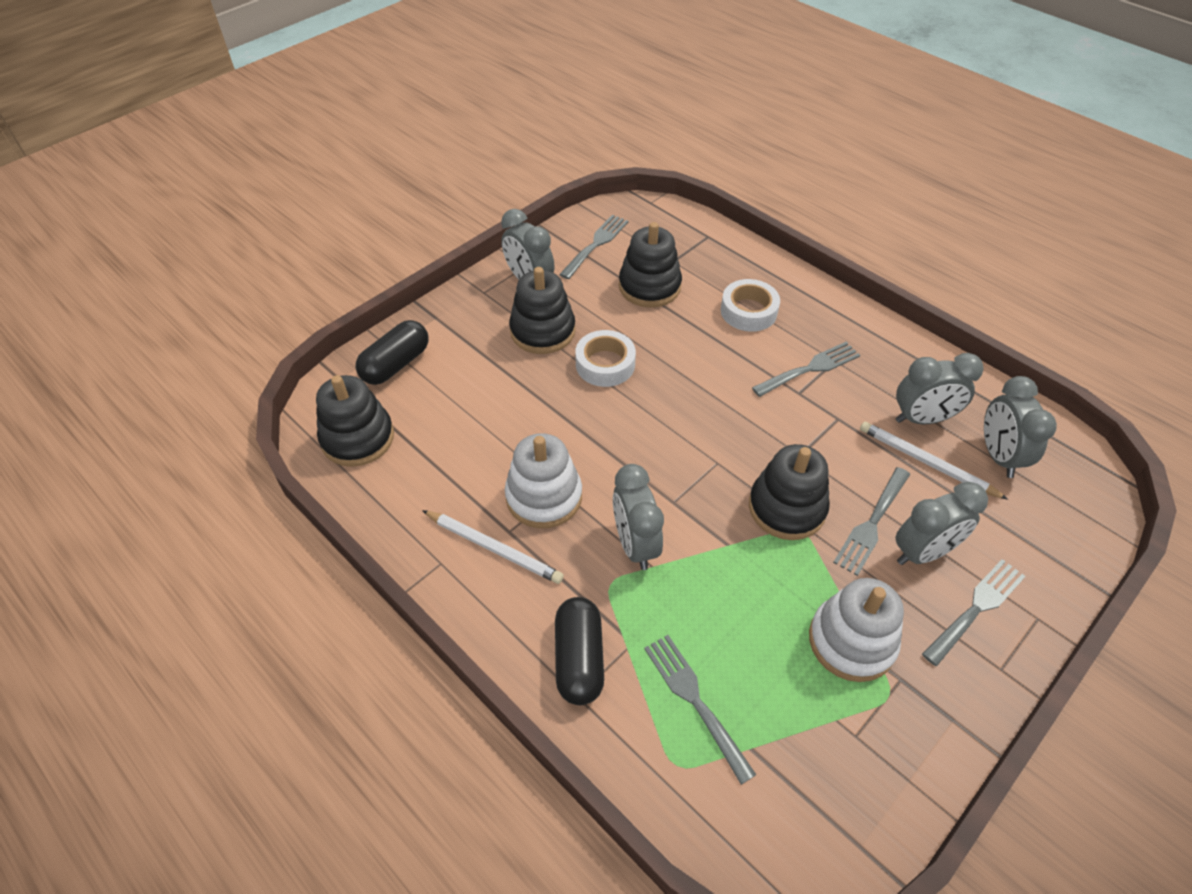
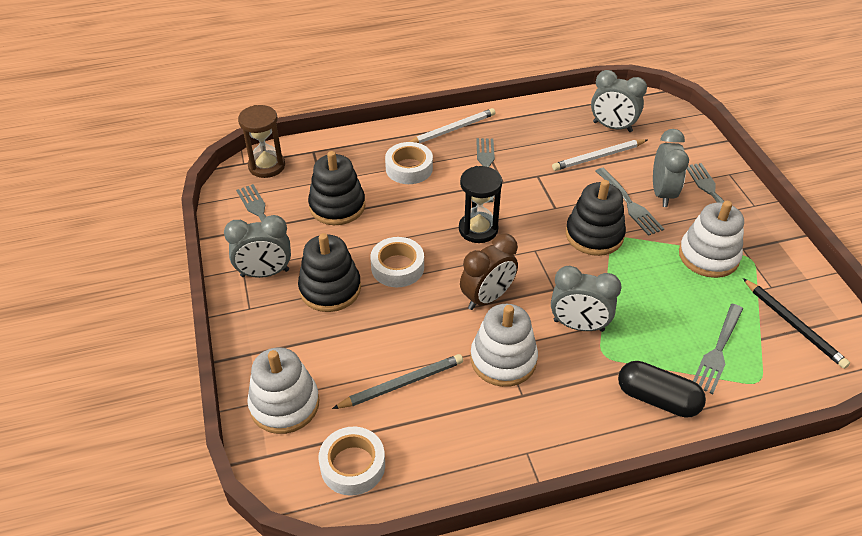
camera: 60 degrees left, 5 degrees down
(357, 438) = (353, 465): black stacking toy -> white tape
(396, 364) = (284, 404): black capsule -> white stacking toy
(465, 431) = (401, 384): none -> grey pencil
(494, 548) = (533, 411): white pencil -> white pencil (452, 129)
(617, 450) = (487, 298): none -> brown clock
(660, 217) = (267, 166): none -> brown hourglass
(696, 701) = (718, 350): grey fork -> grey fork turned 60 degrees counterclockwise
(708, 402) = (478, 229): none -> black hourglass
(805, 784) = (793, 325): none -> black pencil
(922, 419) = (564, 141): grey clock -> none

